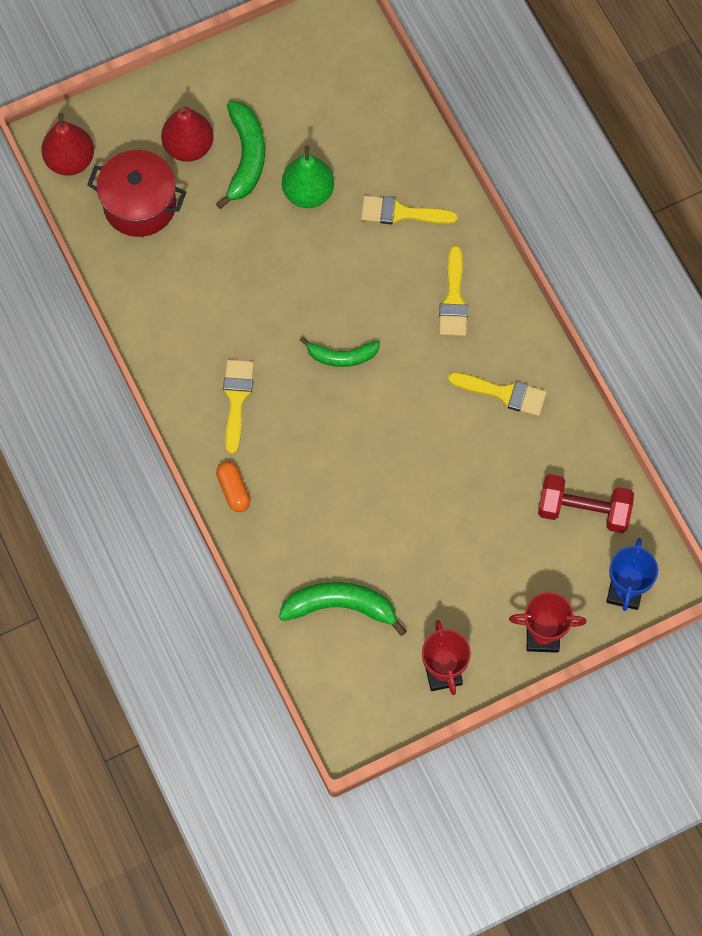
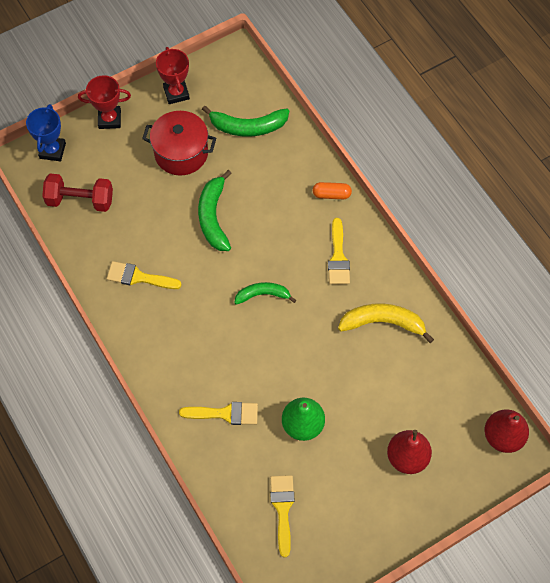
camera: 175 degrees right, 5 degrees down
(140, 205) = (438, 402): red pot -> red pot (181, 153)
(191, 307) = (383, 323): none -> yellow banana
(233, 490) = (331, 194): orange capsule -> orange capsule turned 60 degrees counterclockwise
(246, 157) = (358, 451): green banana -> green banana (213, 217)
(453, 299) = (179, 345): yellow brush -> yellow brush (282, 509)

